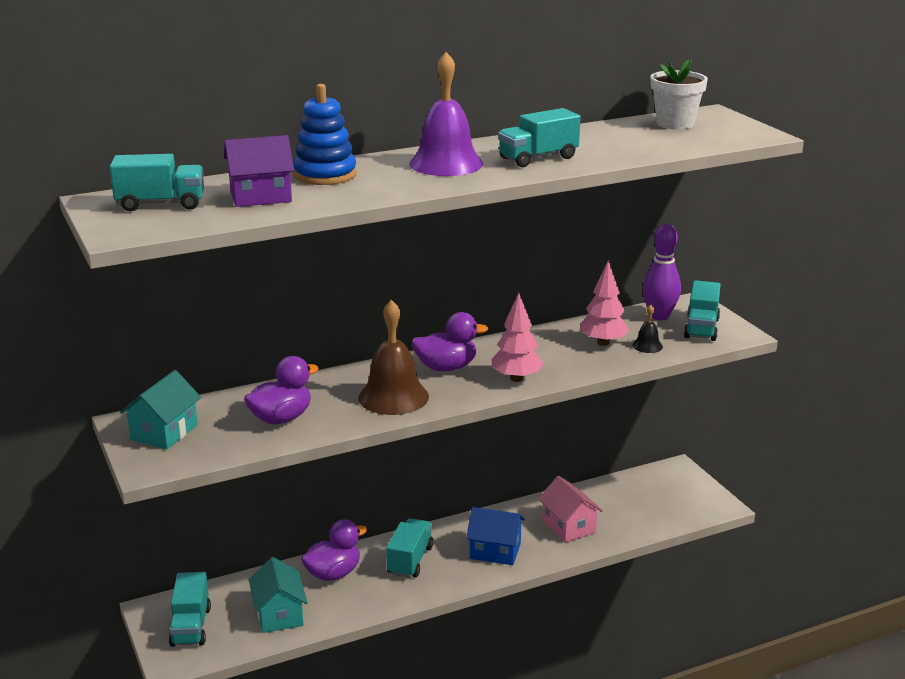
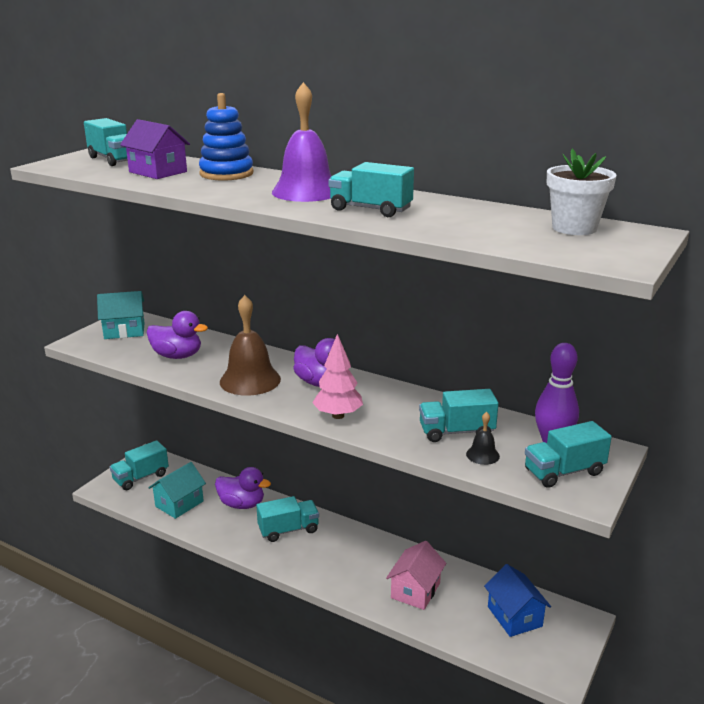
camera: 55 degrees right, 0 degrees up
(495, 551) = (341, 565): blue house -> blue house (514, 616)
(603, 343) = (456, 432): pink tree -> turquoise truck

